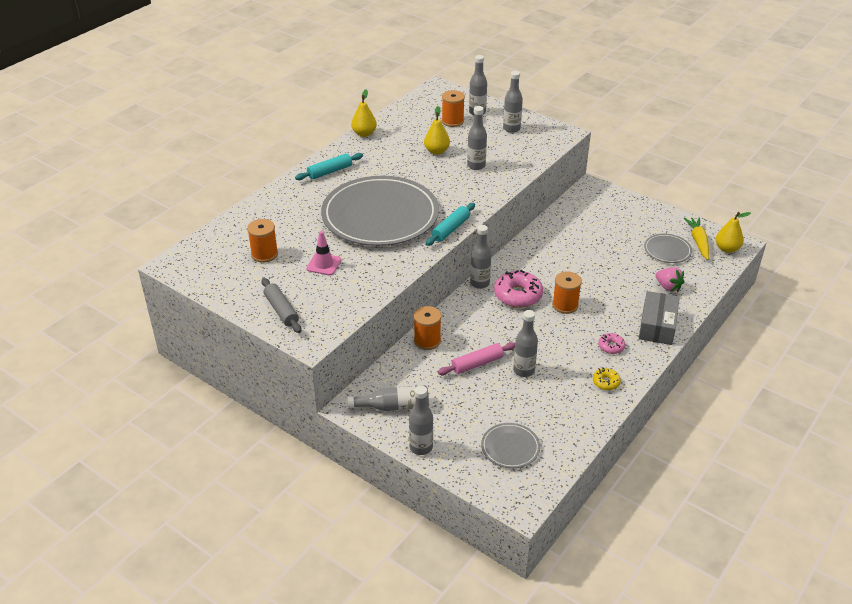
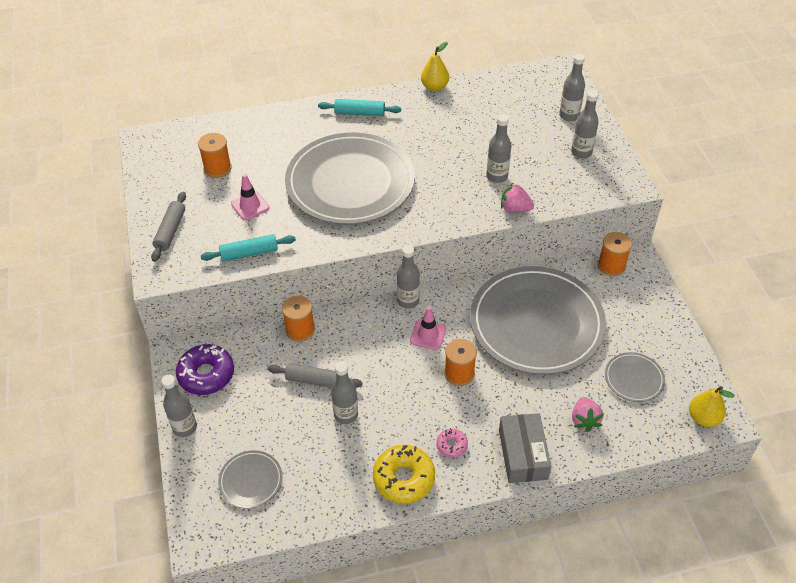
camera: 40 degrees right, 10 degrees up
(393, 406) = (206, 374): grey bottle -> purple donut
(436, 151) = (478, 140): yellow pear -> none
(450, 229) = (393, 233): turquoise rolling pin -> turquoise rolling pin (249, 253)
(452, 121) = (532, 114): orange spool -> orange spool (611, 266)
(477, 364) = (315, 380): pink rolling pin -> grey rolling pin
(511, 178) = (515, 208): none -> pink strawberry
(518, 295) = (428, 335): pink donut -> pink traffic cone
(576, 252) = (536, 323): none -> grey plate
(606, 382) = (404, 478): yellow donut -> yellow donut, size x1.93
(657, 326) = (523, 454): grey box -> grey box turned 60 degrees counterclockwise
(698, 242) = (680, 390): yellow carrot -> none

